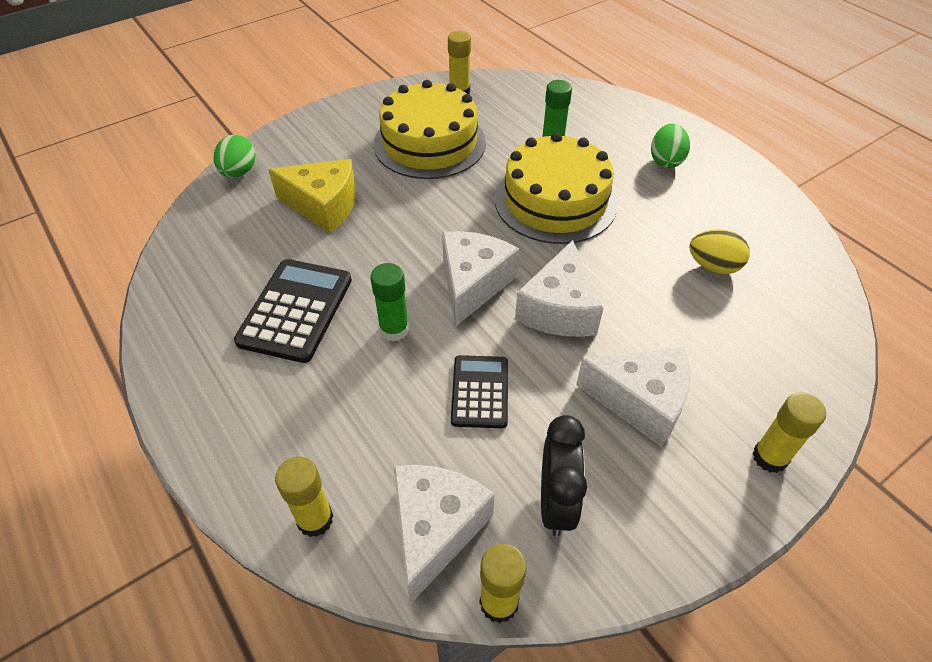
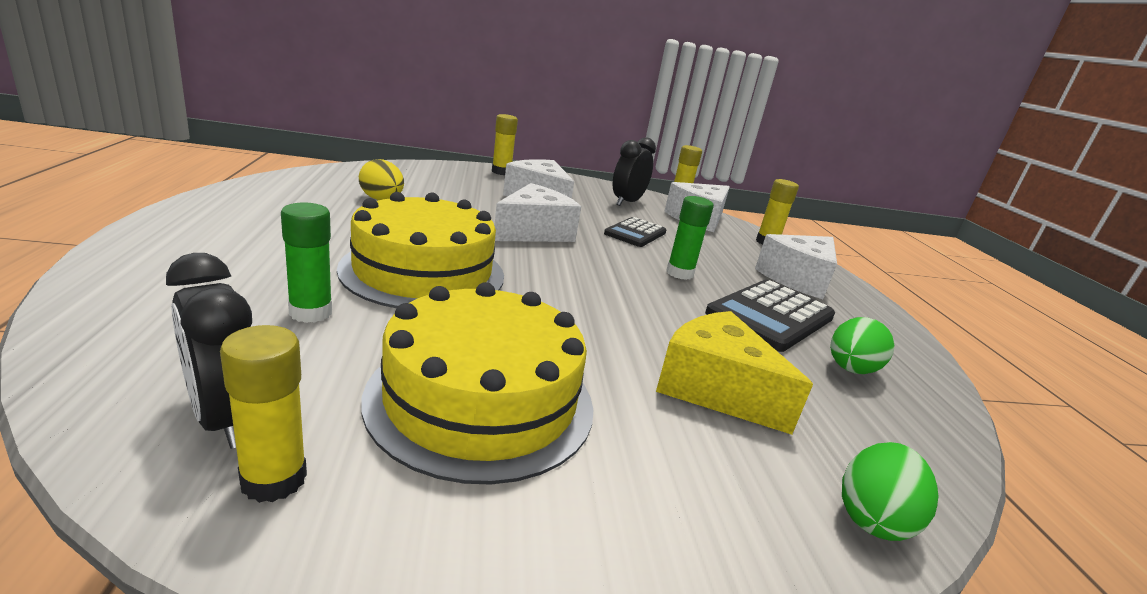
camera: 155 degrees left, 25 degrees down
(473, 284) = (587, 266): white cheese -> white cheese (797, 279)
(501, 97) = (224, 418): none -> black clock
(666, 161) = (238, 243): green egg -> green egg (850, 369)

